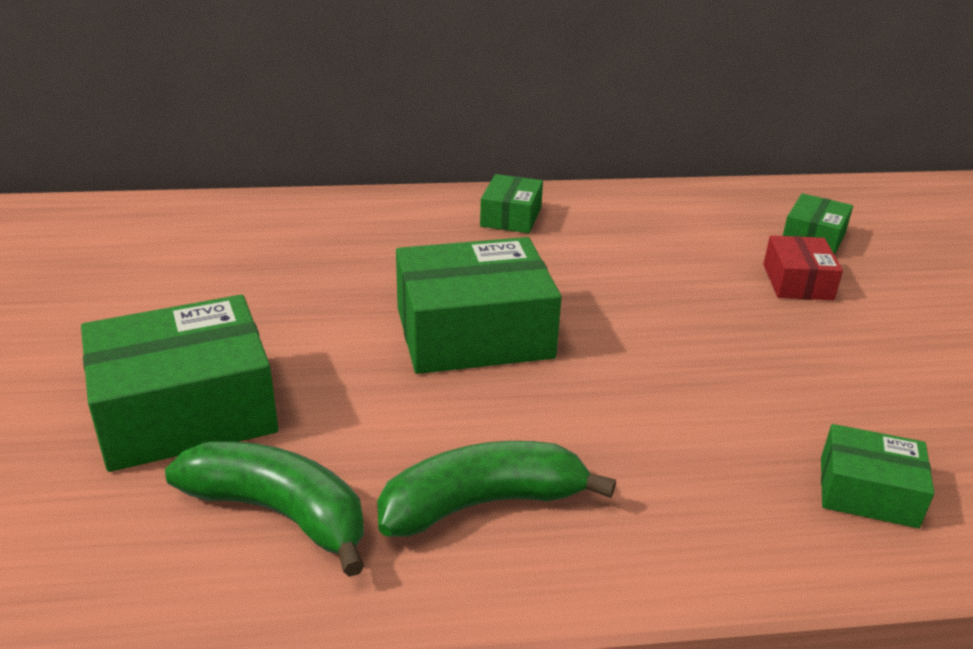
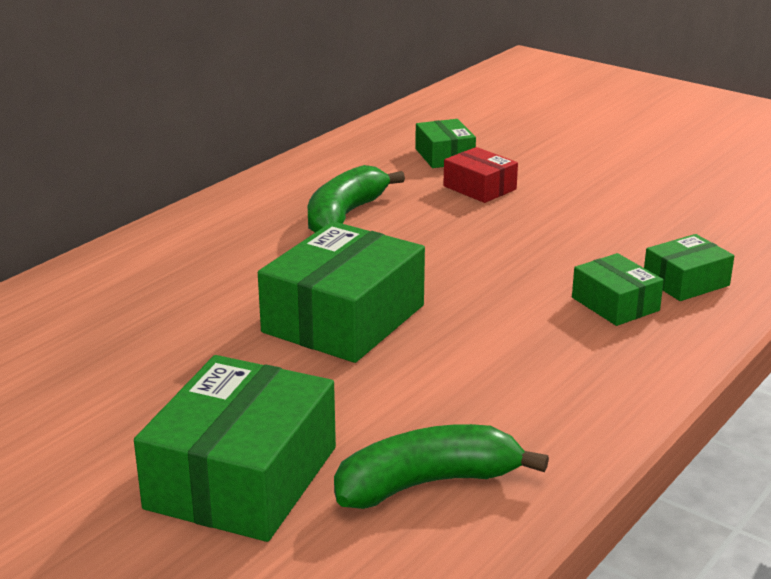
camera: 45 degrees left, 5 degrees down
(483, 504) = (528, 403): green banana -> green banana (345, 216)
(511, 217) = (220, 231): green box -> green box (615, 304)

